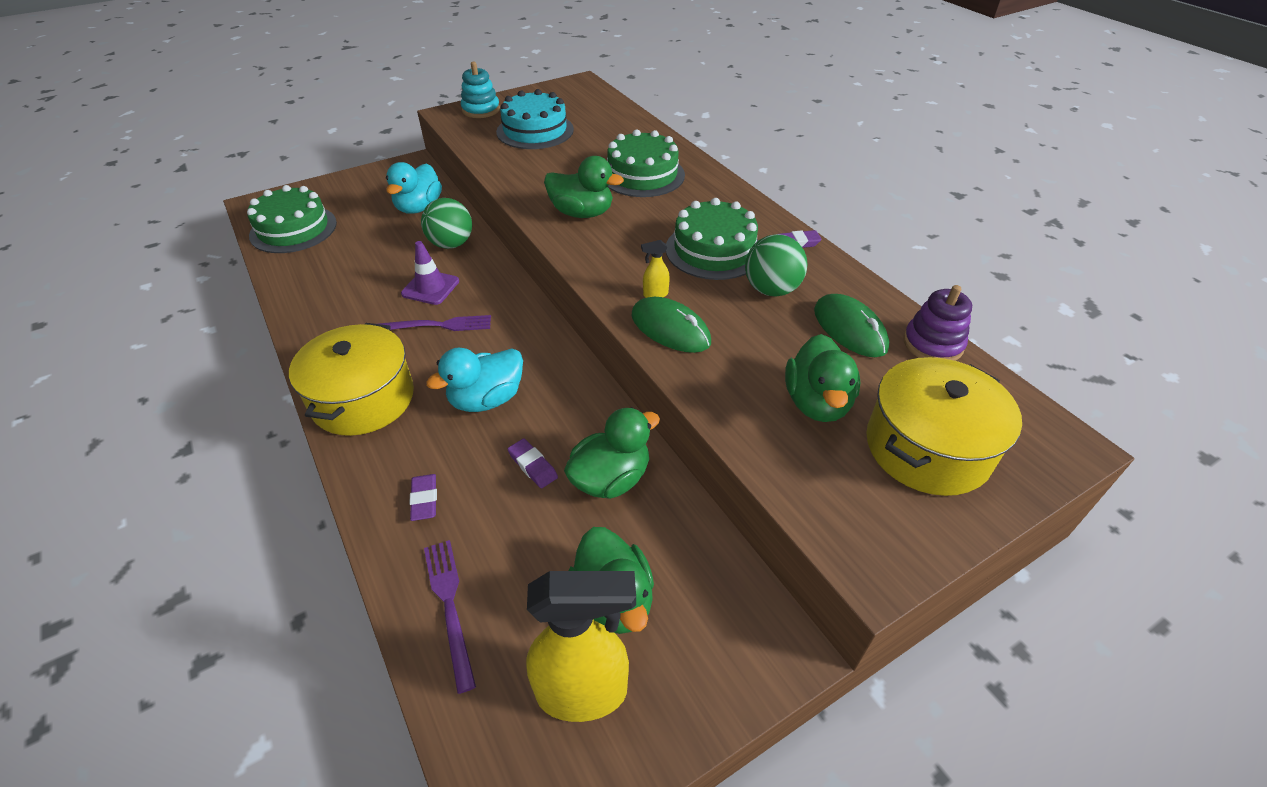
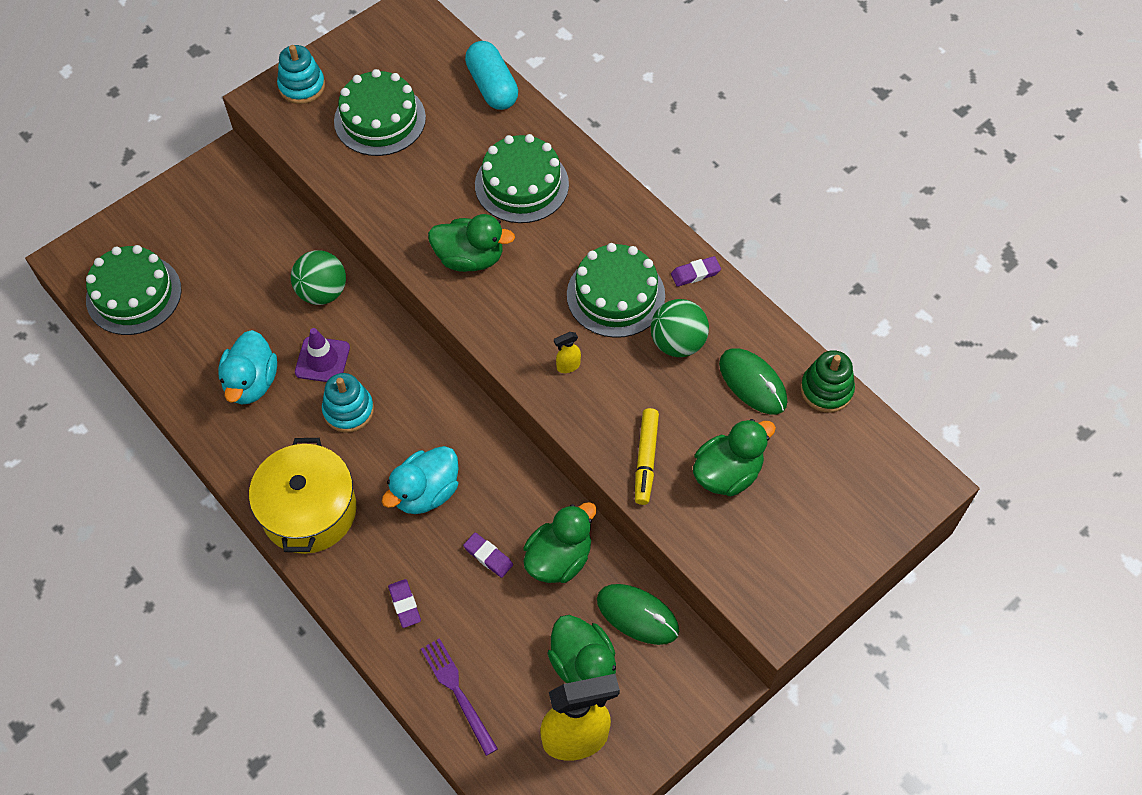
camera: 10 degrees left, 15 degrees up
(419, 207) = (264, 238): turquoise duck -> turquoise duck (251, 382)
(438, 325) = (348, 410): purple fork -> turquoise stacking toy
(535, 131) = (380, 119): turquoise cake -> green cake
(633, 122) = (492, 87): none -> turquoise capsule
(670, 329) = (589, 408): green mouse -> green mouse (637, 615)
(723, 379) = (645, 459): none -> yellow marker
(817, 403) = (727, 473): green duck -> green duck turned 120 degrees counterclockwise
(927, 447) = (818, 505): yellow pot -> none
(932, 344) = (826, 390): purple stacking toy -> green stacking toy

